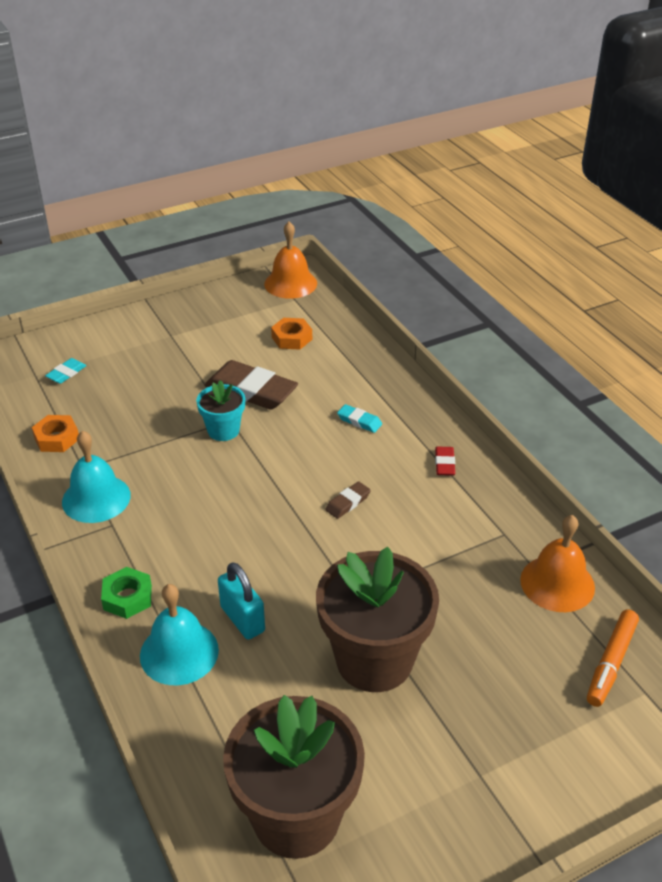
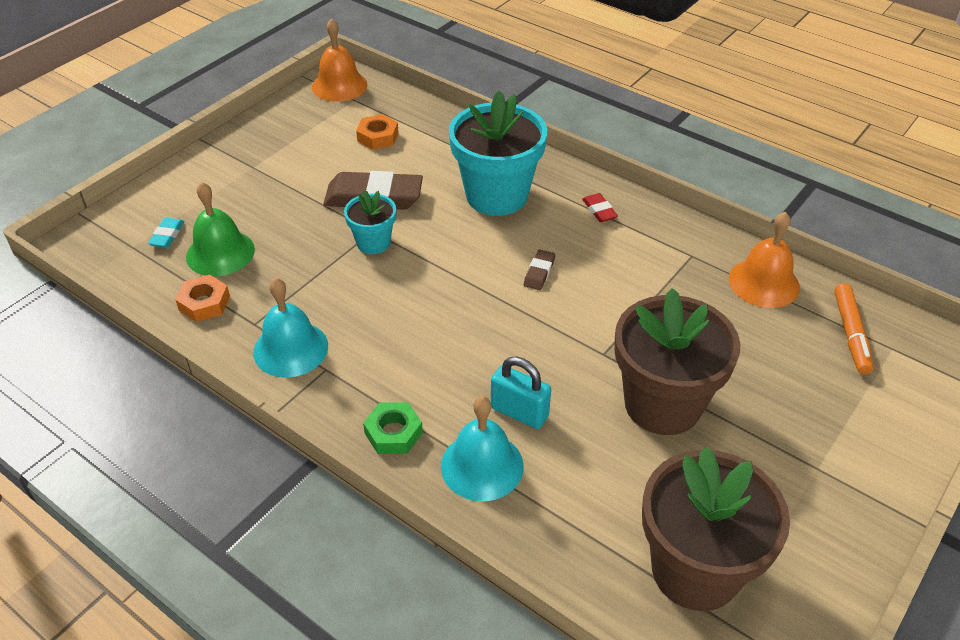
camera: 25 degrees left, 5 degrees up
(96, 400) = (220, 253): none -> green bell
(359, 421) = (496, 195): turquoise eraser -> turquoise flower pot

